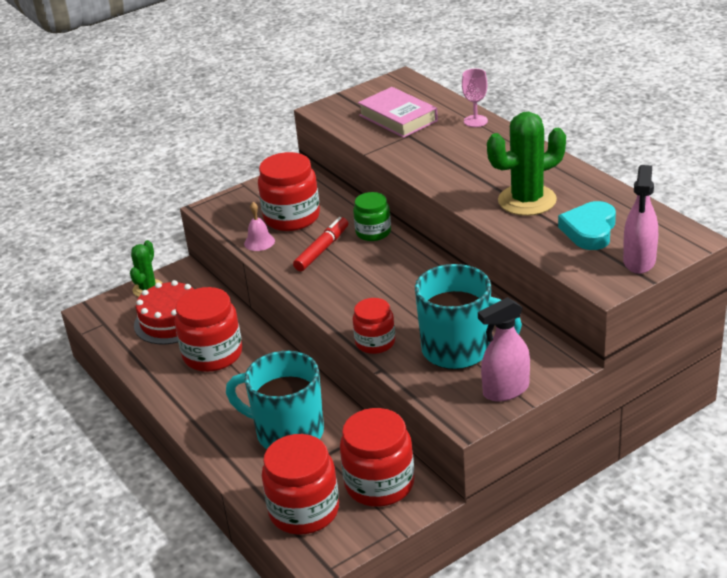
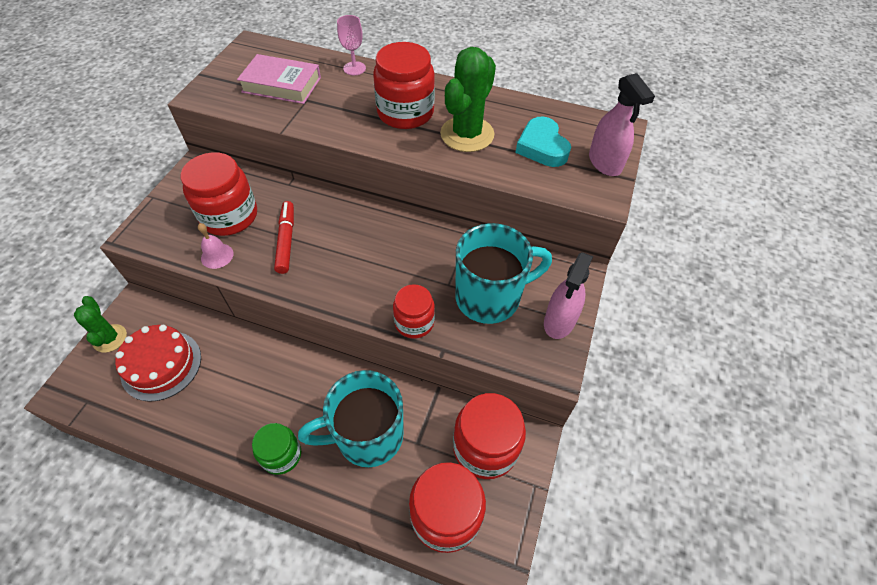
camera: 40 degrees left, 20 degrees up
(212, 354) = (232, 384): red jar -> red jar (405, 113)
(373, 232) = (319, 204): green jar -> green jar (281, 455)

